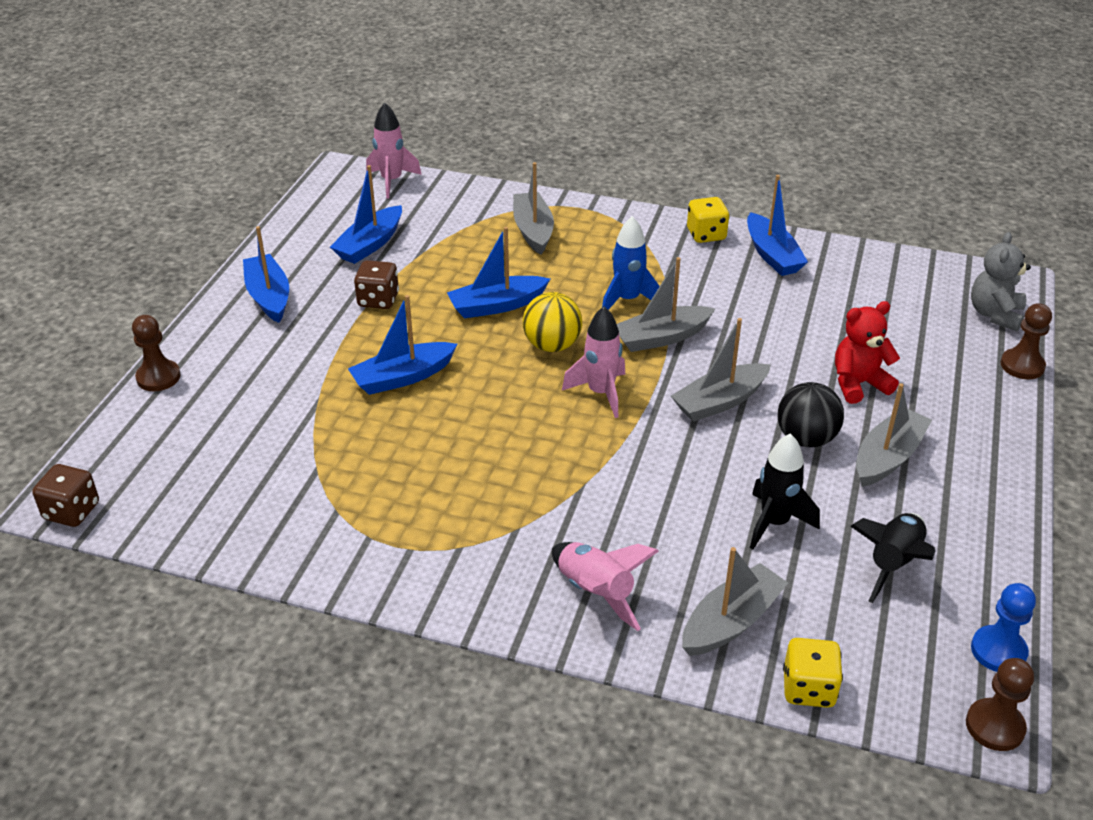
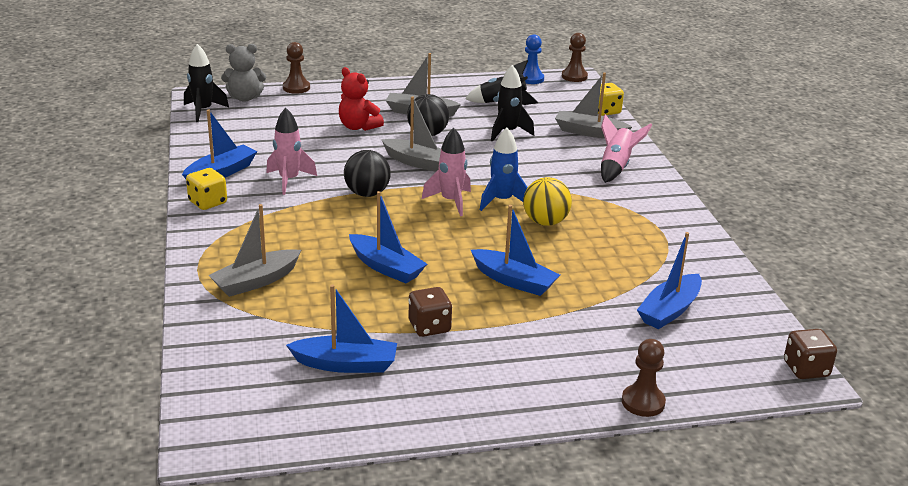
camera: 120 degrees left, 10 degrees down
(269, 296) = (479, 391): blue boat -> blue boat (669, 310)
(392, 181) = (211, 396): pink rocket -> pink rocket (289, 180)
(552, 345) = (415, 231): yellow ball -> yellow ball (545, 222)
(627, 300) = (330, 215): blue rocket -> blue rocket (502, 201)
(661, 338) = (367, 193): grey boat -> black ball
(959, 275) = (203, 111): none -> black rocket

